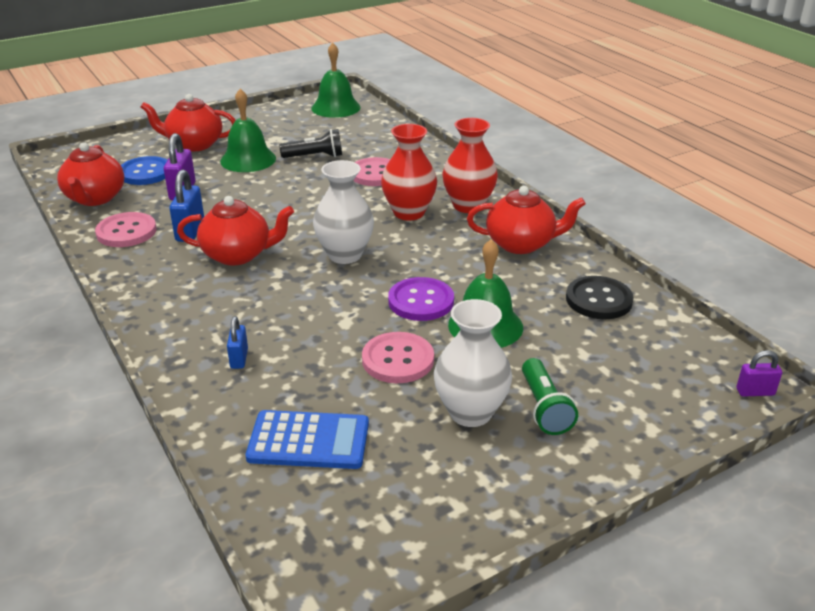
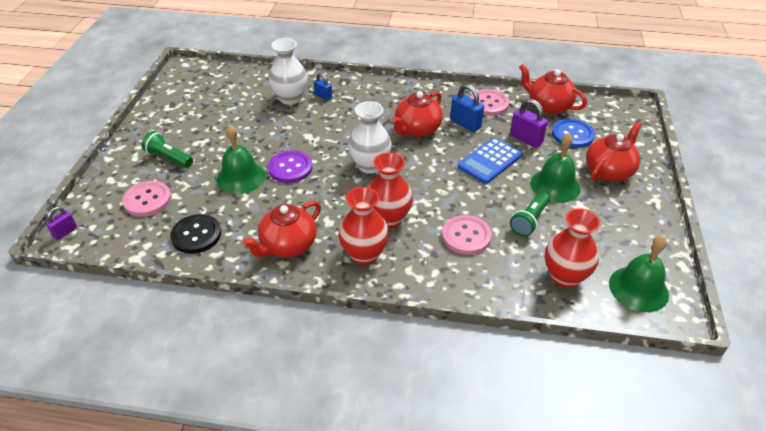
camera: 130 degrees right, 10 degrees up
(308, 441) = (249, 92): blue calculator -> blue calculator (490, 161)
(315, 156) = (529, 220): black flashlight -> green flashlight
(362, 130) = (564, 277): none -> red vase
(398, 360) = (259, 136): pink button -> pink button (147, 200)
(470, 412) = (199, 137): white vase -> white vase (290, 98)

